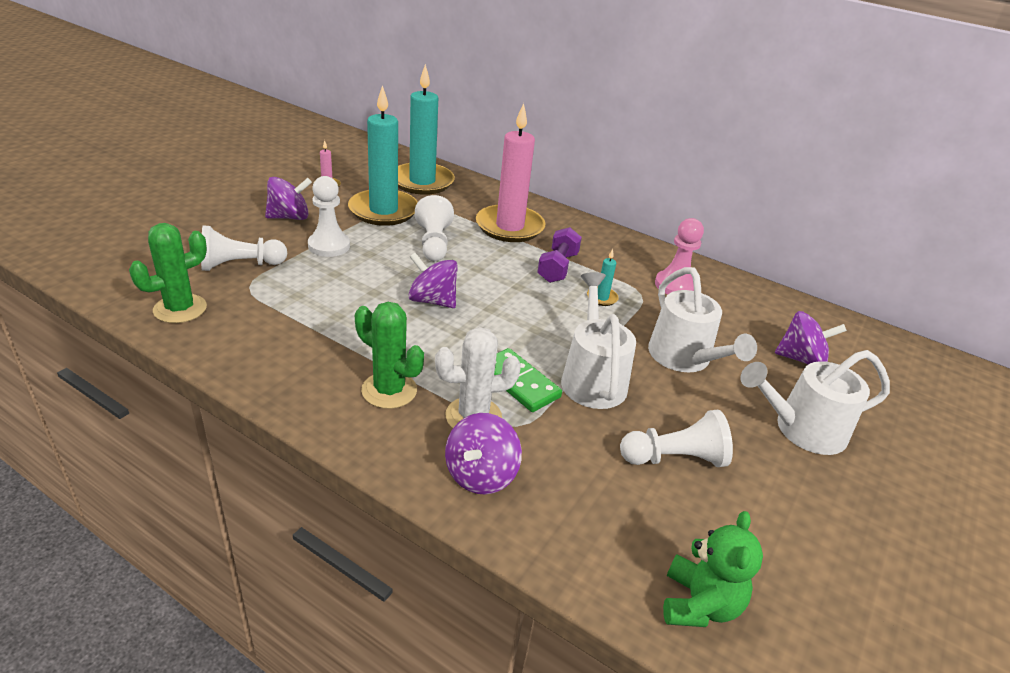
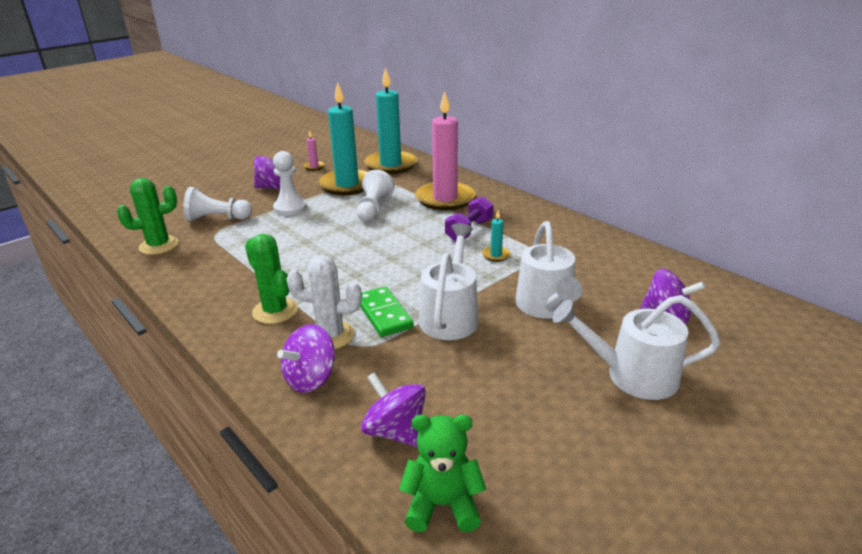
camera: 20 degrees right, 5 degrees down
(432, 300) = (348, 250): purple spinning top -> purple spinning top (395, 431)
(674, 458) = (489, 385): white pawn -> none
(675, 285) = (571, 249): pink pawn -> none
(699, 604) = (442, 505): green teddy bear -> green teddy bear turned 120 degrees counterclockwise

